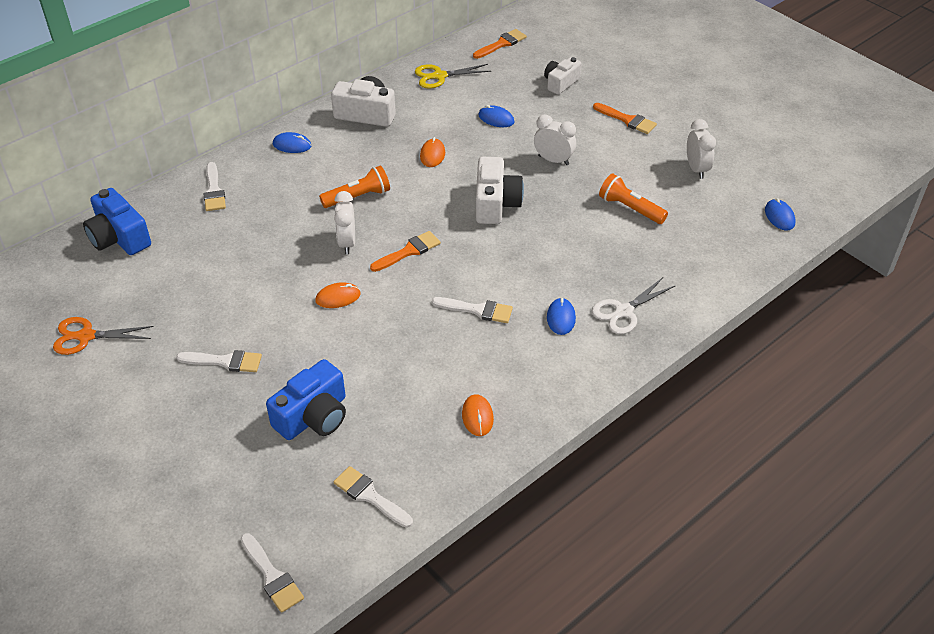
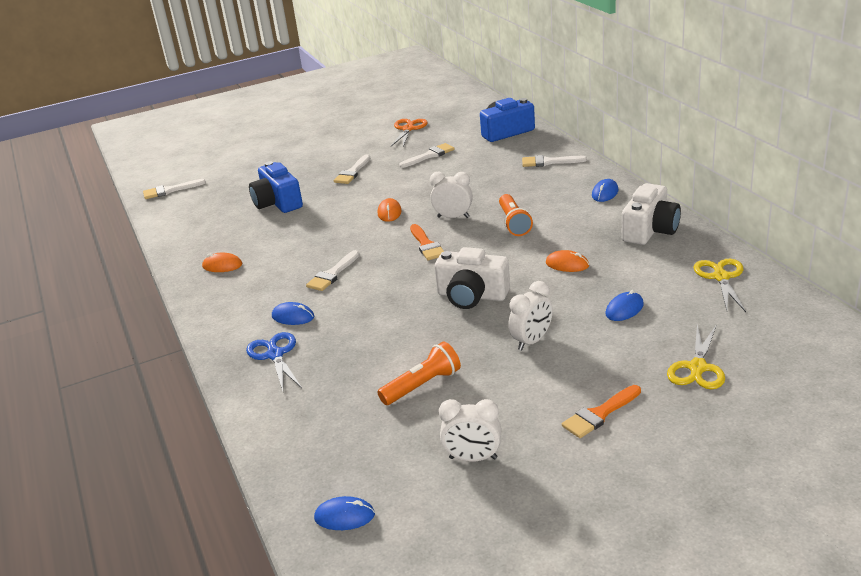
camera: 110 degrees right, 15 degrees down
(370, 496) = (194, 221): white brush -> white brush (429, 155)
(501, 44) = (800, 329): orange brush -> none
(560, 83) = (697, 368): white camera -> yellow scissors
(624, 311) = (275, 355): white scissors -> blue scissors

